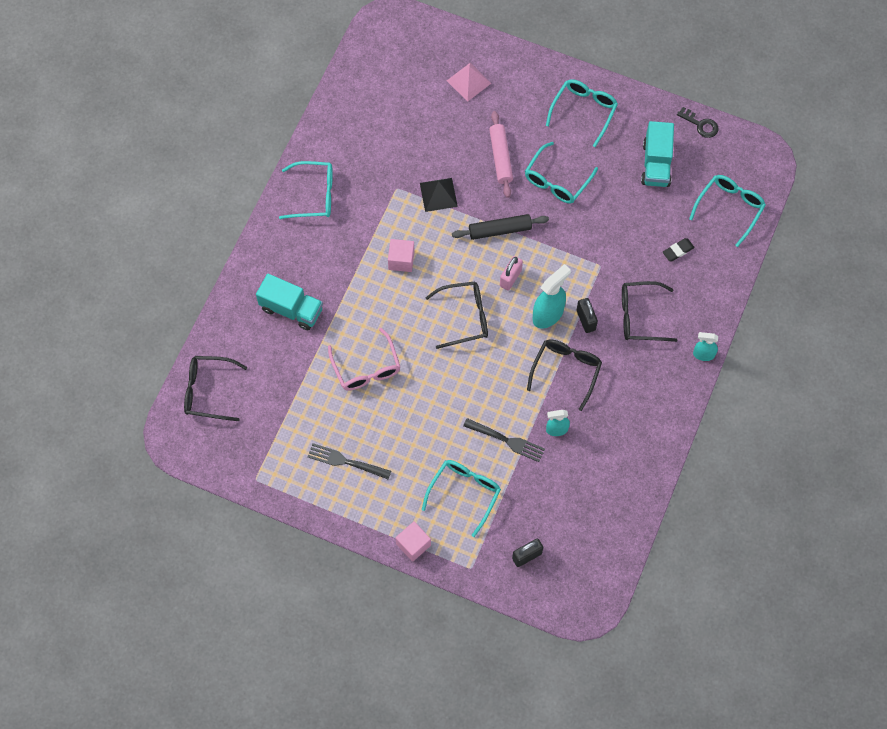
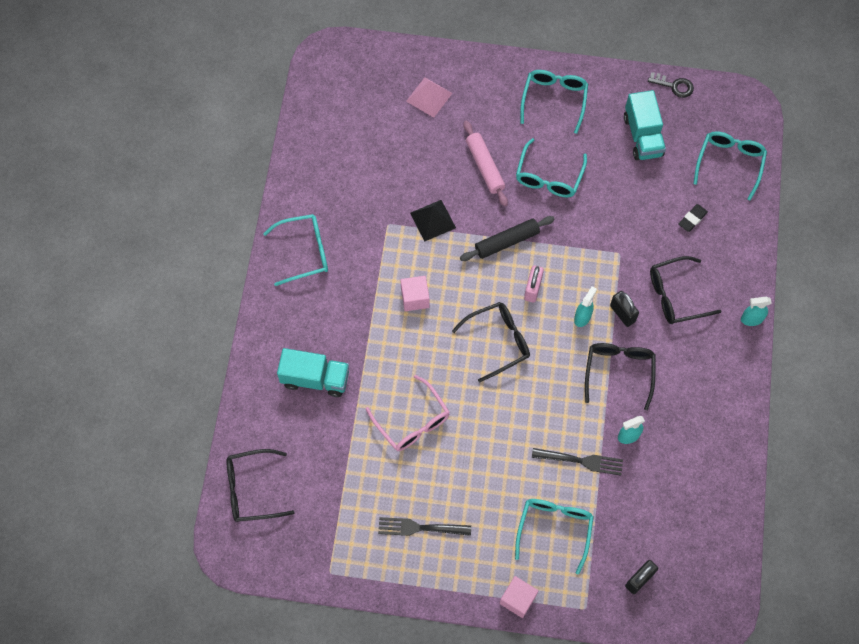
camera: 15 degrees left, 0 degrees up
(548, 314) = (582, 317): turquoise spray bottle -> turquoise spray bottle, size x0.59

